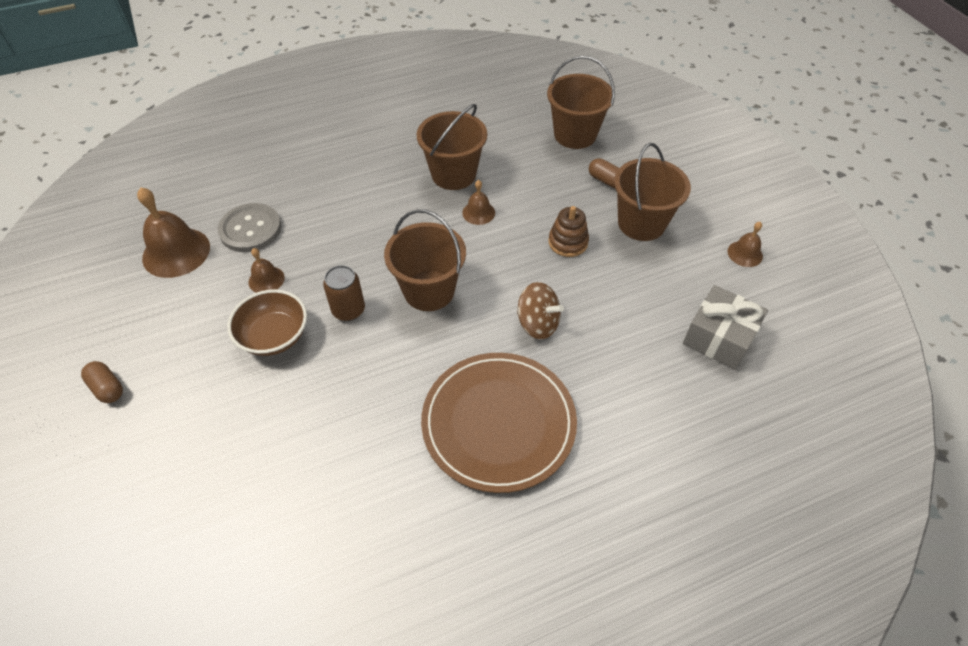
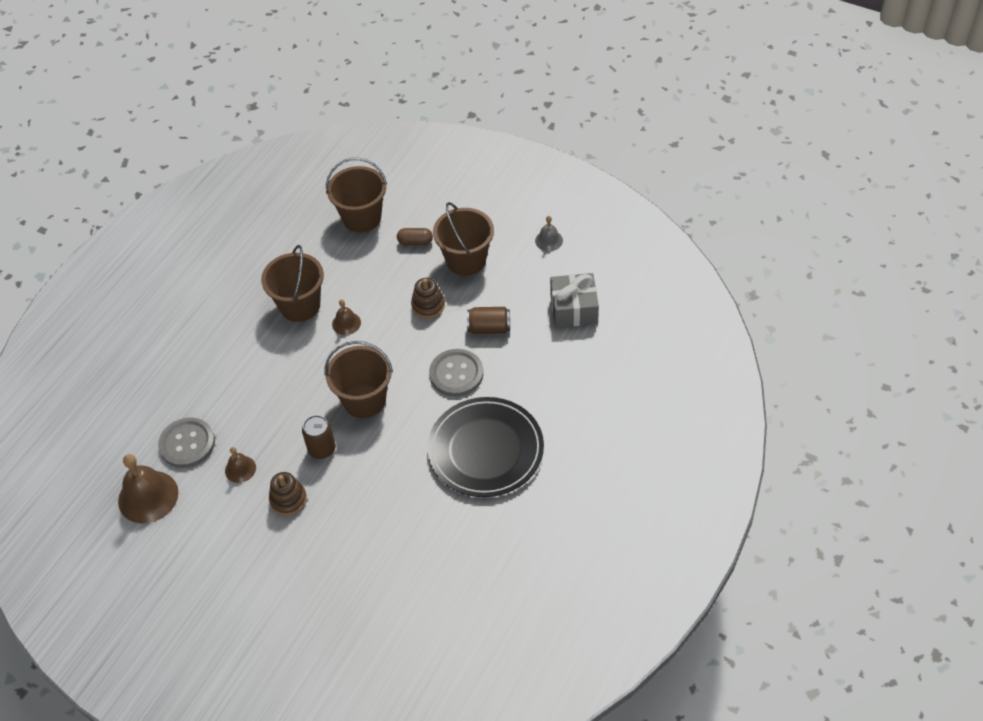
camera: 35 degrees left, 0 degrees up
(107, 388) = (208, 608): brown capsule -> none
(274, 336) = (288, 499): brown bowl -> brown stacking toy
(498, 423) = (485, 450): brown plate -> black plate
(538, 323) = (456, 374): brown spinning top -> grey button
(610, 300) = (489, 328): none -> brown can
(745, 253) = (549, 240): brown bell -> grey bell

